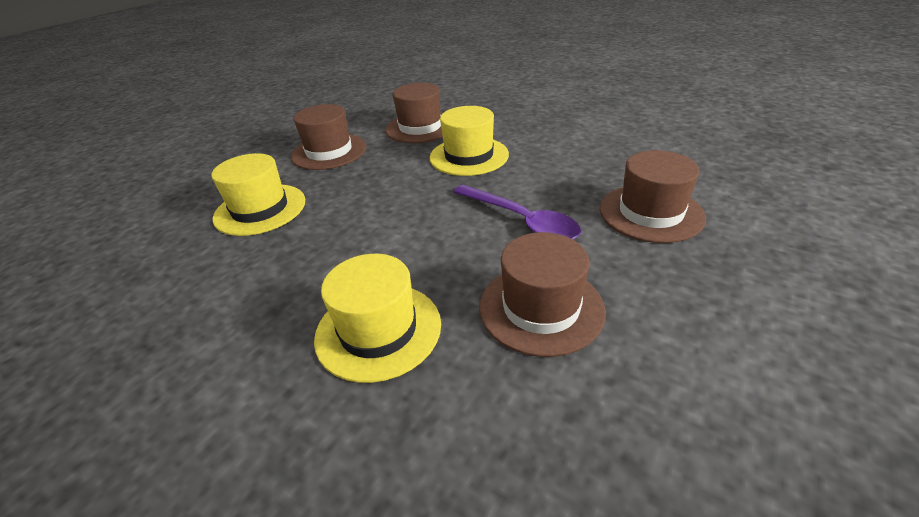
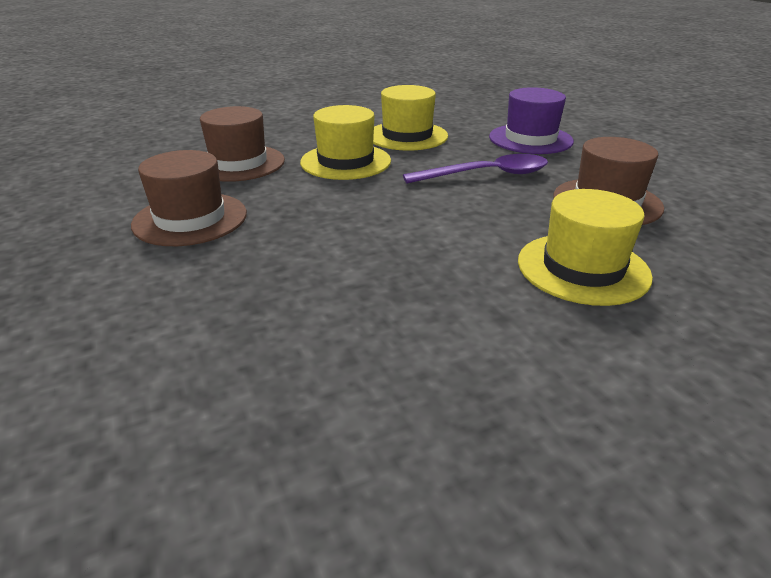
camera: 60 degrees left, 5 degrees down
(260, 209) = (262, 291): yellow hat -> yellow hat (407, 136)
(650, 213) = (530, 139): brown hat -> purple hat

